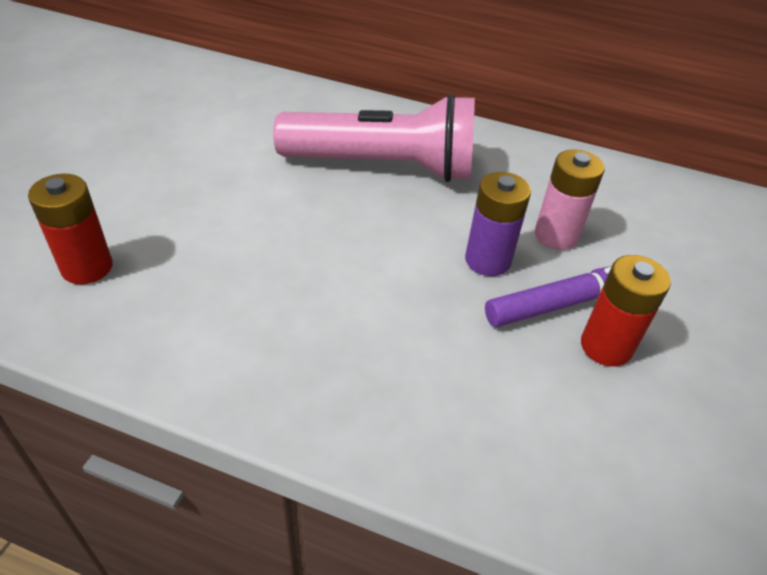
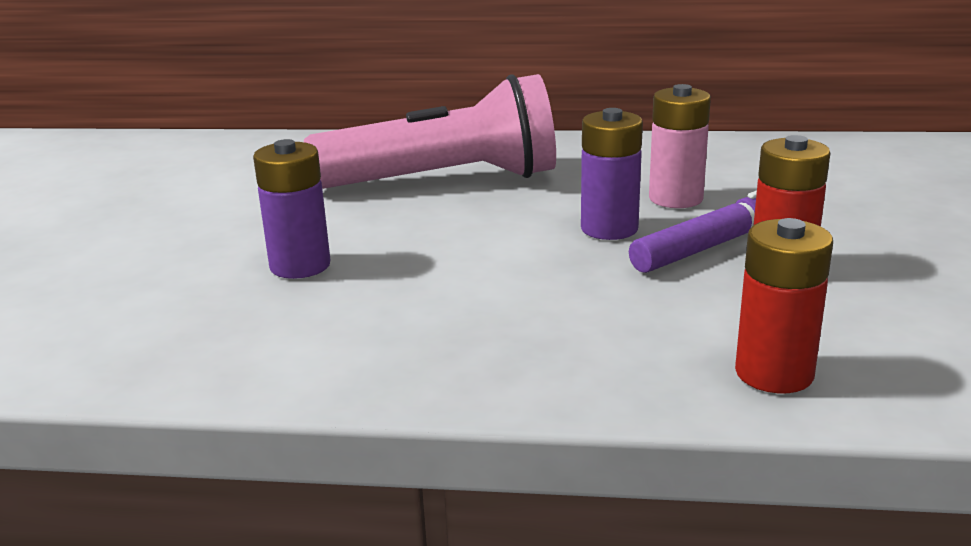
camera: 10 degrees left, 20 degrees down
(87, 267) = (108, 317): red battery -> red battery (774, 373)
(239, 244) = (300, 266): none -> purple battery

